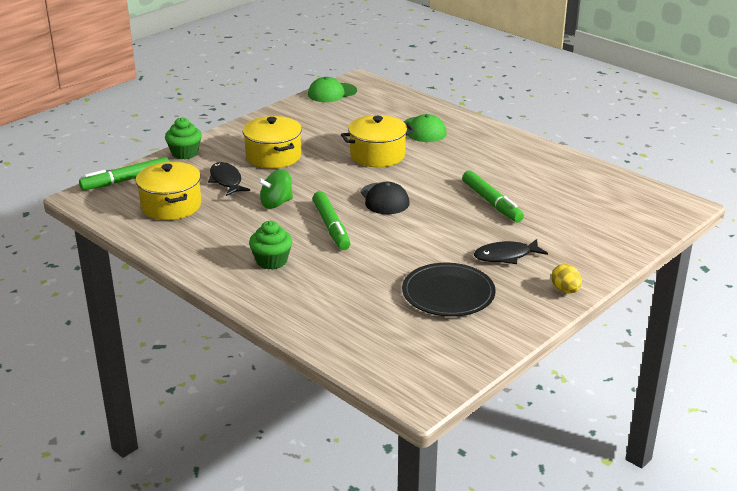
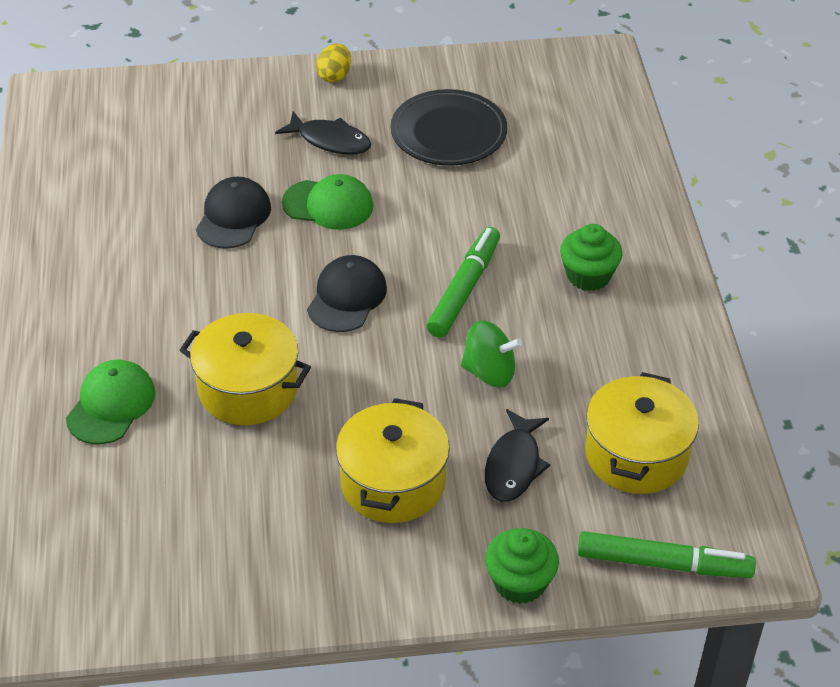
camera: 140 degrees left, 15 degrees up
(332, 93) = (106, 614): green cap -> green cap (328, 205)
(491, 202) = (233, 217): green marker -> black cap

